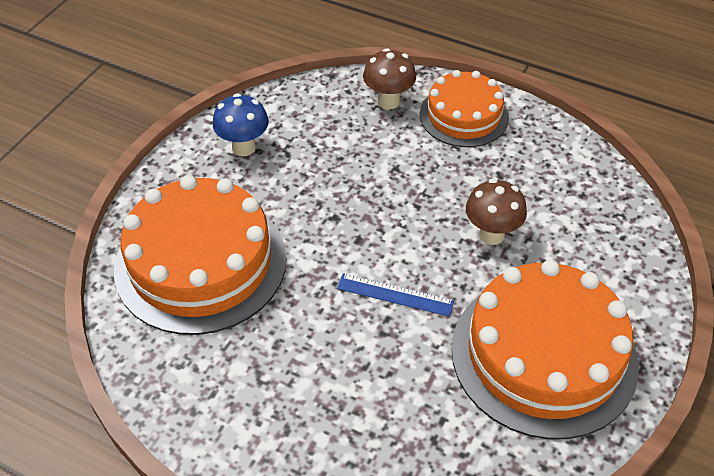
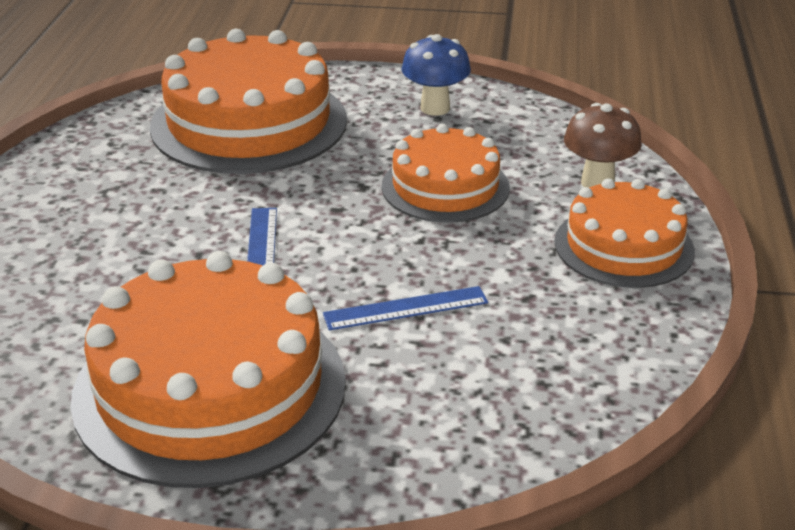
camera: 70 degrees right, 15 degrees down
(357, 174) = (445, 187): none -> orange cake
(491, 234) = (405, 308): brown mushroom -> blue ruler

